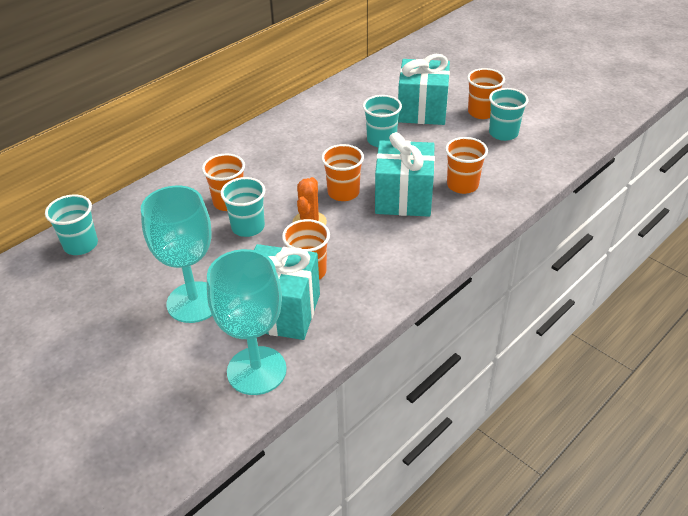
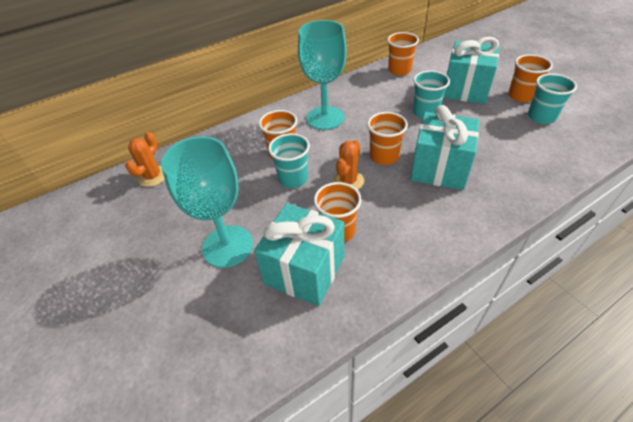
camera: 15 degrees right, 5 degrees up
(81, 245) = (153, 176): turquoise cup -> orange cactus
(256, 370) = (265, 333): turquoise goblet -> turquoise goblet (325, 118)
(462, 185) = (498, 162): orange cup -> orange cup (399, 70)

